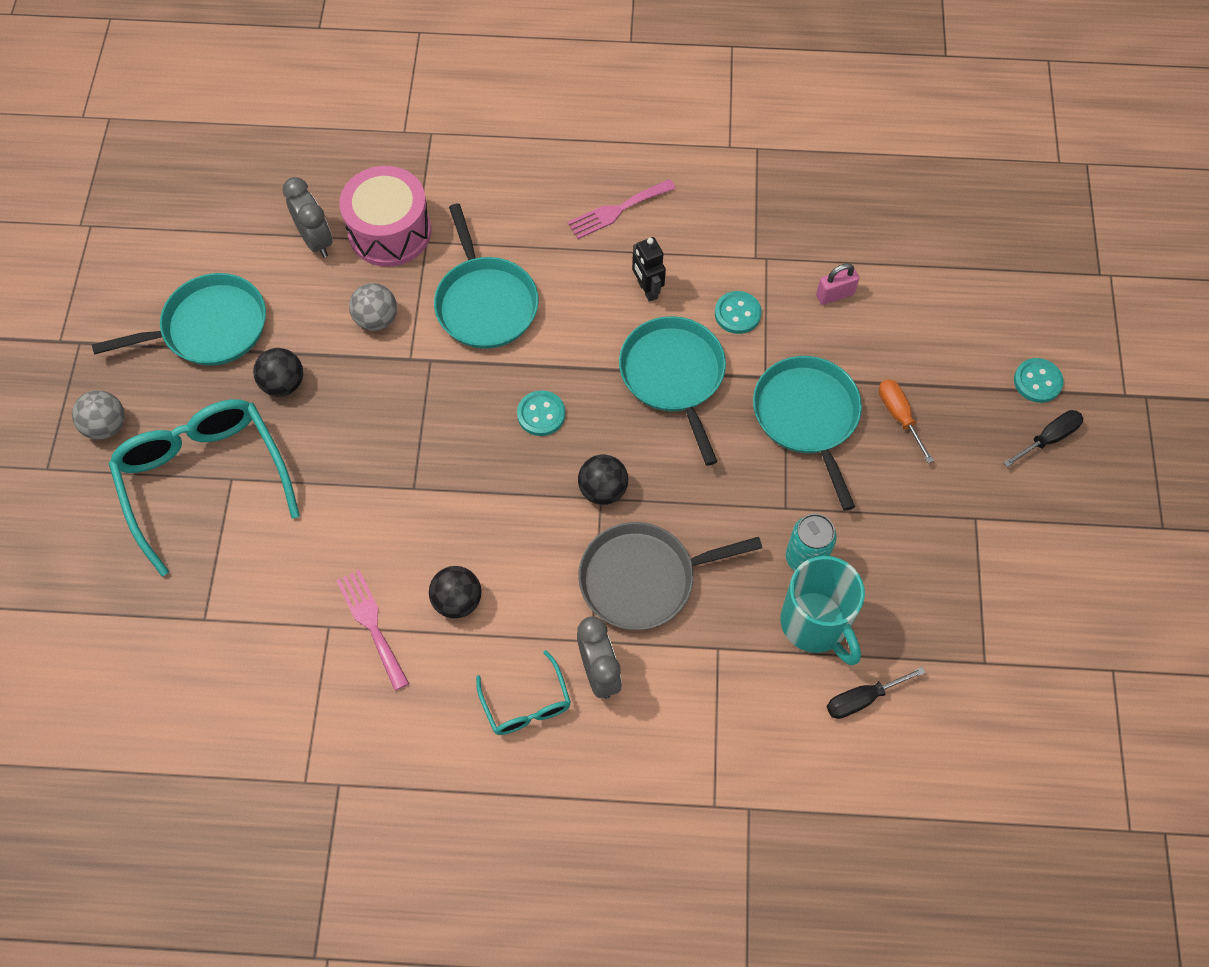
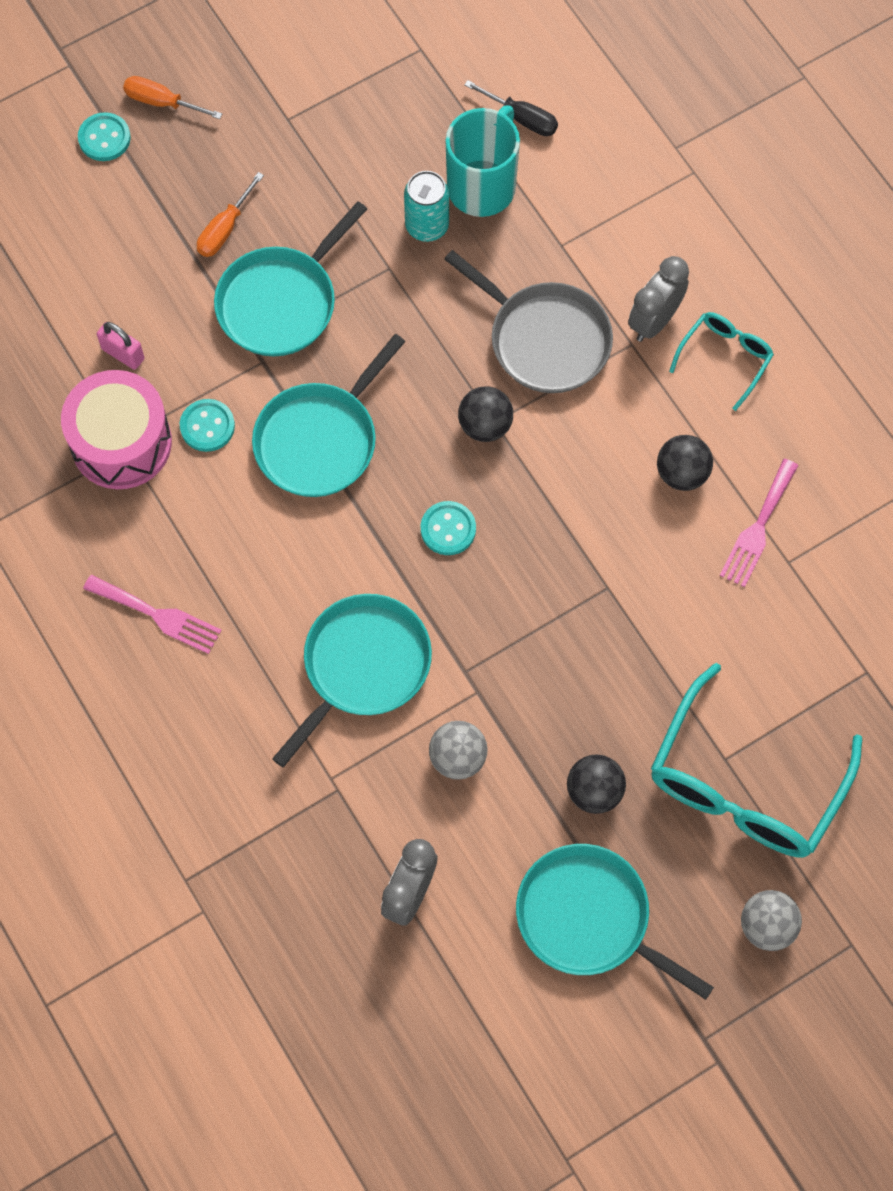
camera: 125 degrees left, 5 degrees up
(390, 231) = (344, 825): pink drum -> pink drum (121, 442)
(647, 290) = (237, 525): black robot -> none
(1048, 438) = (162, 102): black screwdriver -> orange screwdriver

